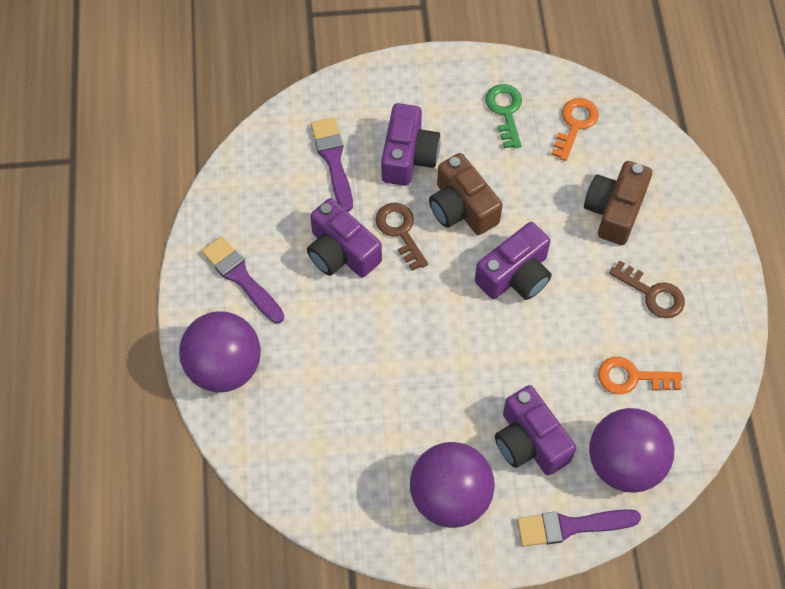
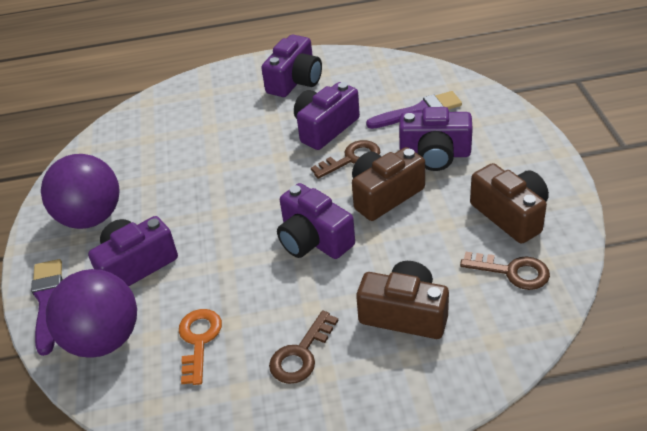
camera: 90 degrees right, 20 degrees down
(224, 367) = (217, 85): purple ball -> none
(241, 278) = (295, 81): purple brush -> purple camera
(505, 111) = (510, 215): green key -> brown camera
(575, 124) = (512, 272): orange key -> brown key

